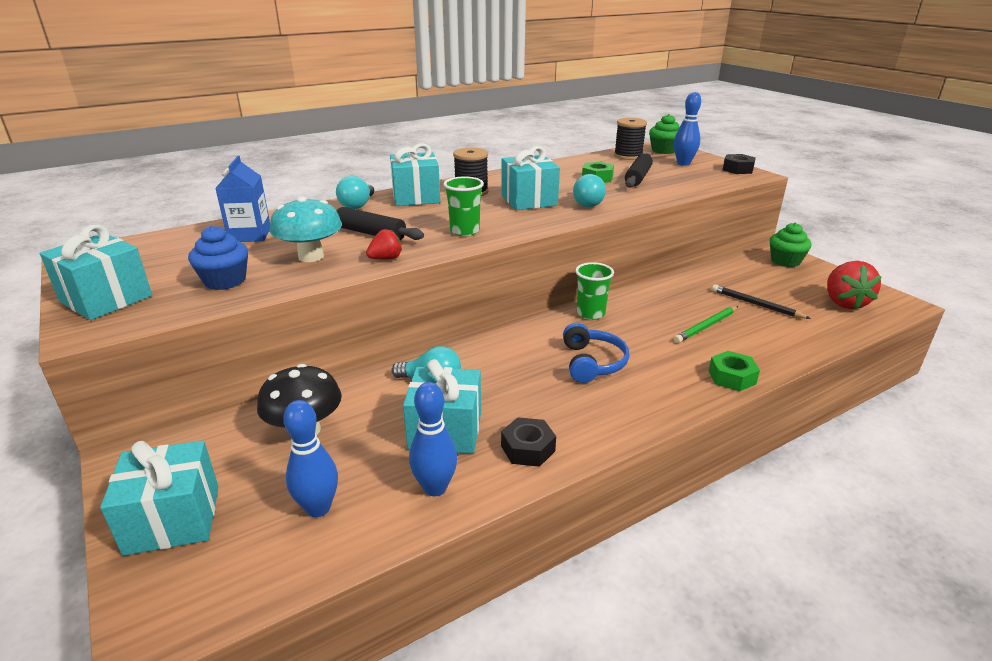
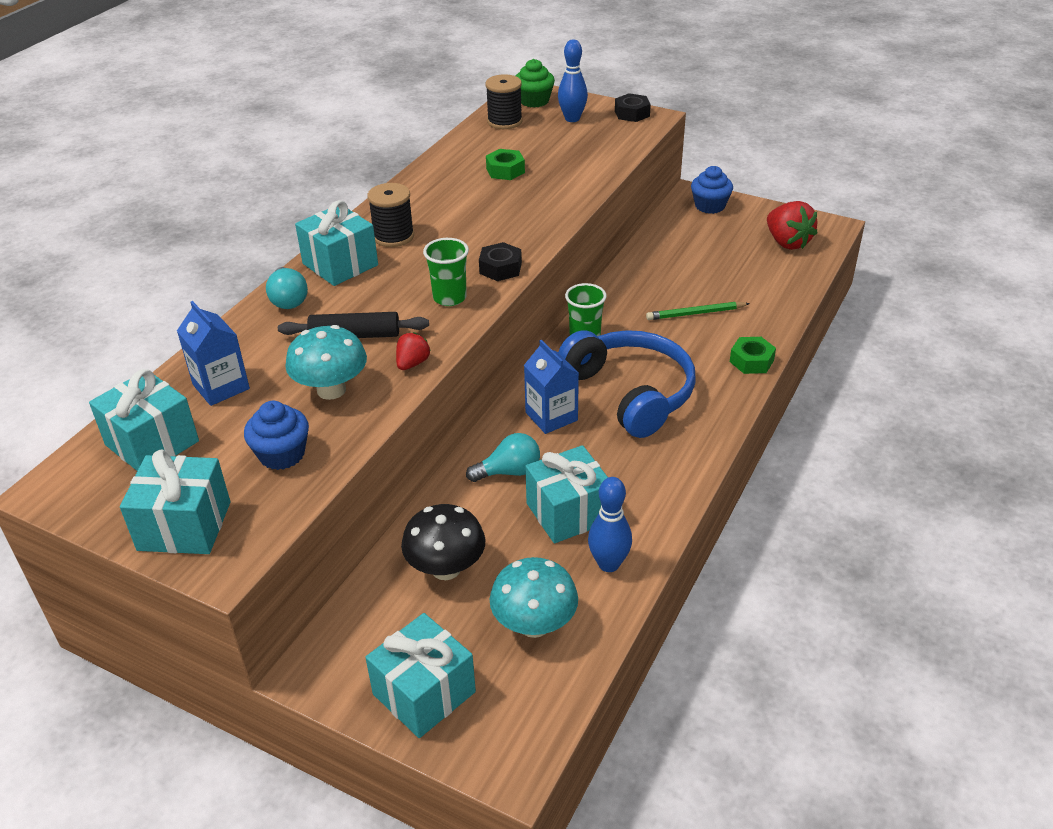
camera: 30 degrees left, 10 degrees up
(318, 508) = (534, 624): blue bowling pin -> turquoise mushroom
(507, 356) = (551, 416): none -> blue carton
(528, 448) = (649, 498): black nut -> black nut (500, 268)
(529, 200) = (468, 230): turquoise gift -> turquoise gift (152, 443)
(586, 203) = (530, 215): turquoise light bulb -> none
(592, 363) = (631, 392): blue headphones -> blue headphones, size x1.75
(638, 177) = (546, 157): black rolling pin -> none
(706, 326) = (695, 313): green pencil -> green pencil turned 60 degrees clockwise
(756, 304) = (719, 271): black pencil -> none
(785, 261) = (710, 206): green cupcake -> blue cupcake

